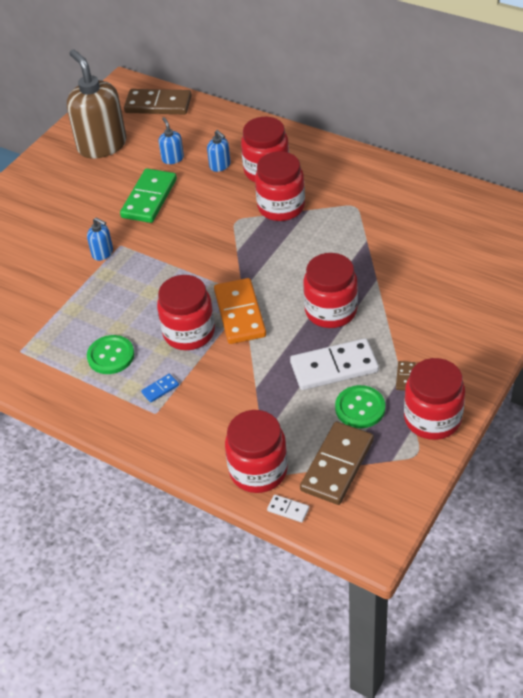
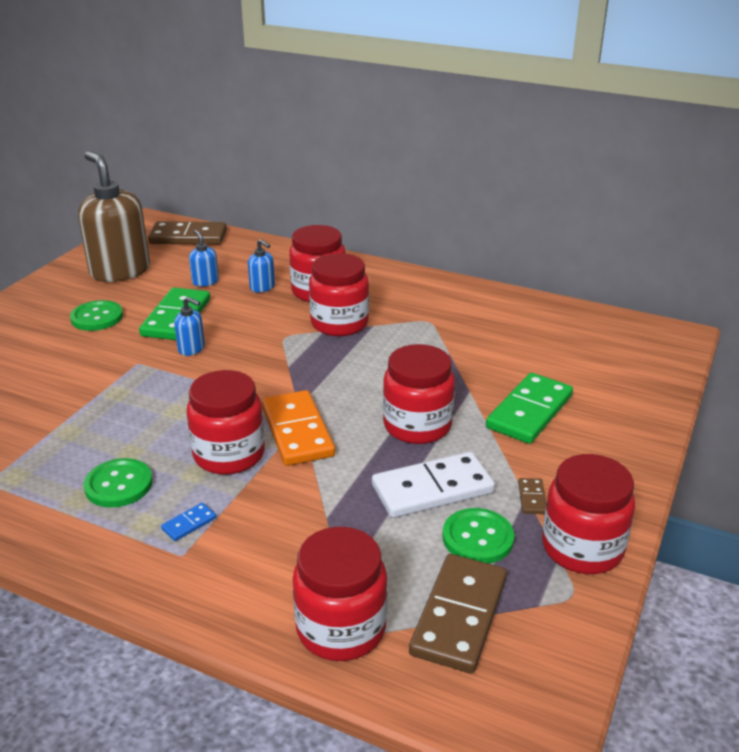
camera: 10 degrees left, 15 degrees down
(86, 197) = (97, 317): none -> green button
(103, 253) = (114, 371): blue soap dispenser -> blue soap dispenser (192, 349)
(288, 509) = (394, 685): white domino -> none
(420, 300) = (530, 412): none -> green domino

